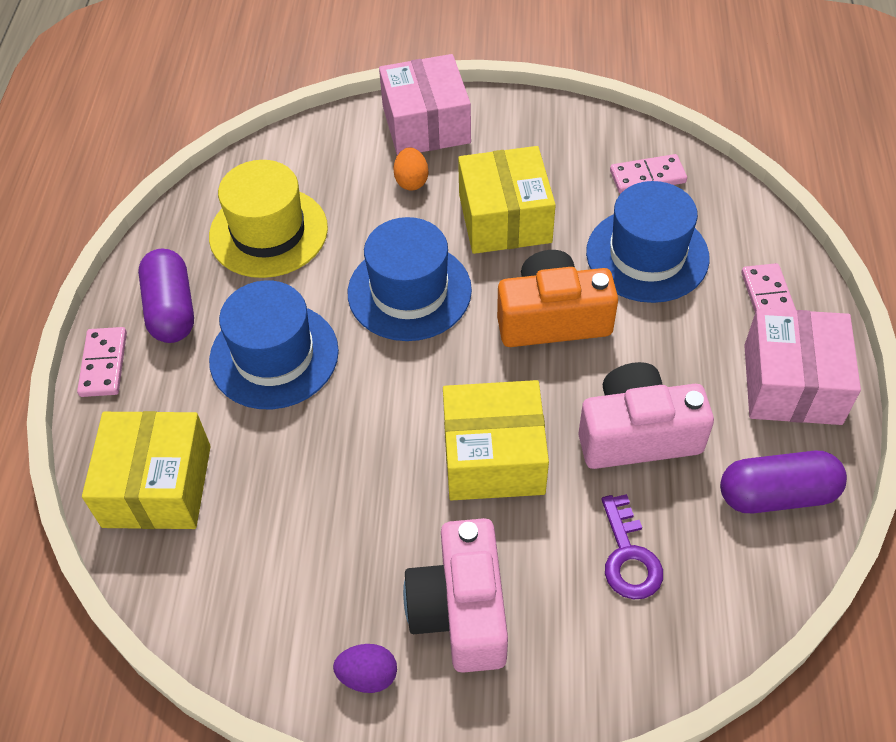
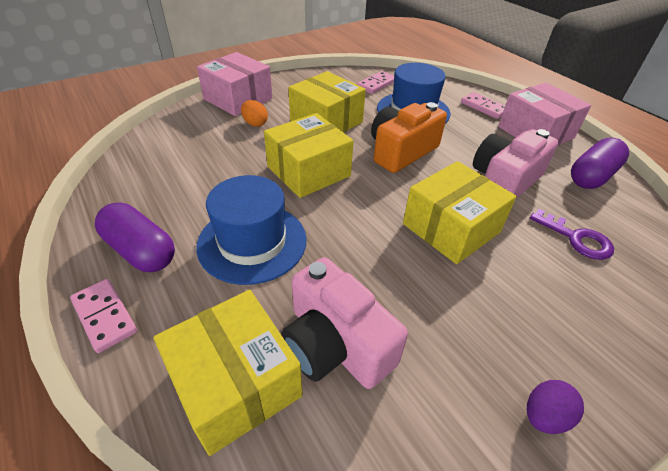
camera: 40 degrees left, 10 degrees down
(268, 232) = (182, 178): yellow hat -> none
(409, 291) = (308, 171): blue hat -> yellow box
(461, 610) = (540, 325): pink camera -> pink camera (335, 344)

